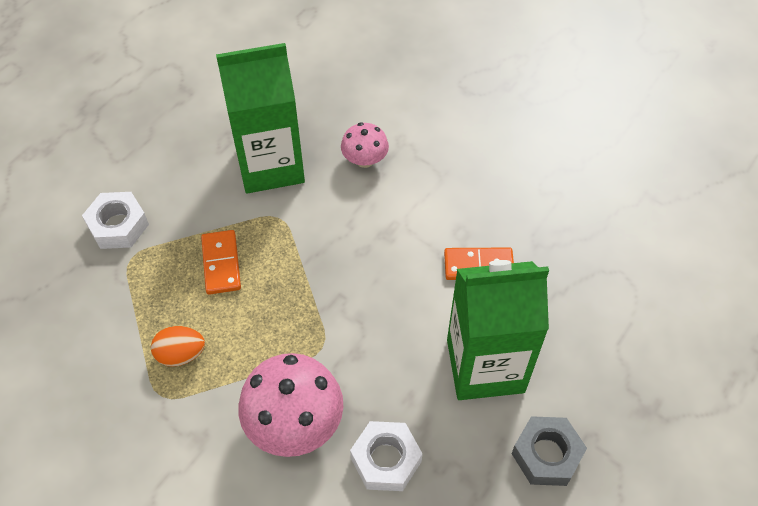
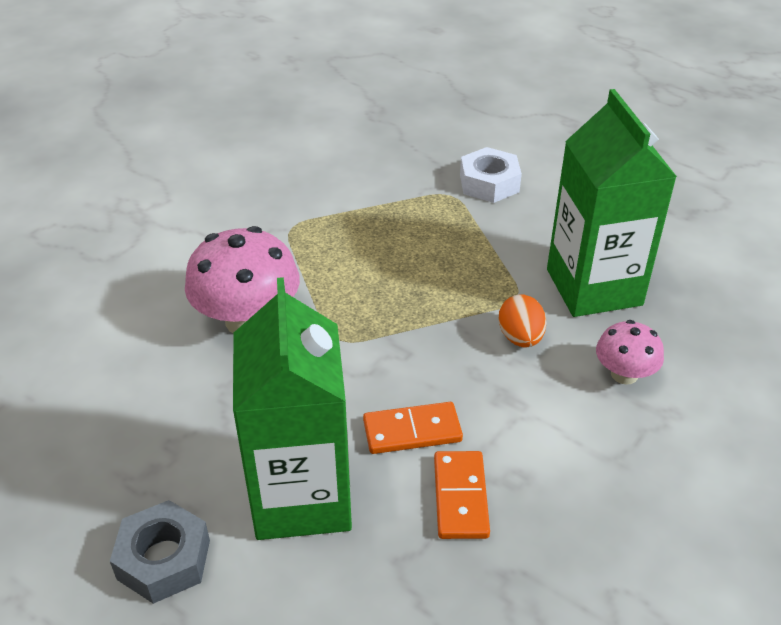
camera: 90 degrees right, 15 degrees down
(181, 354) = (336, 236): orange egg -> orange egg (520, 338)
(221, 264) = (447, 256): orange domino -> orange domino (412, 431)
(386, 460) = (191, 395): white nut -> none

